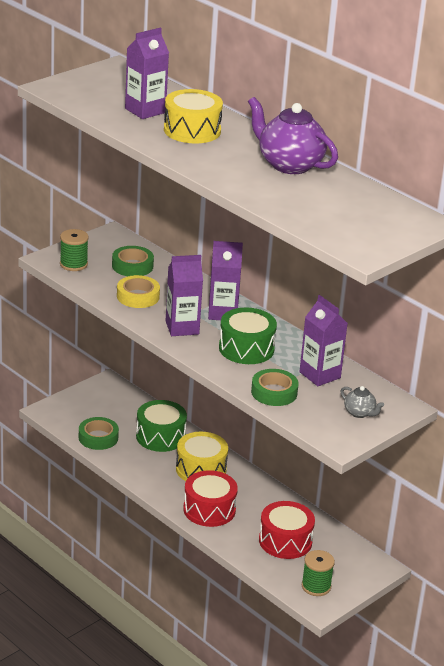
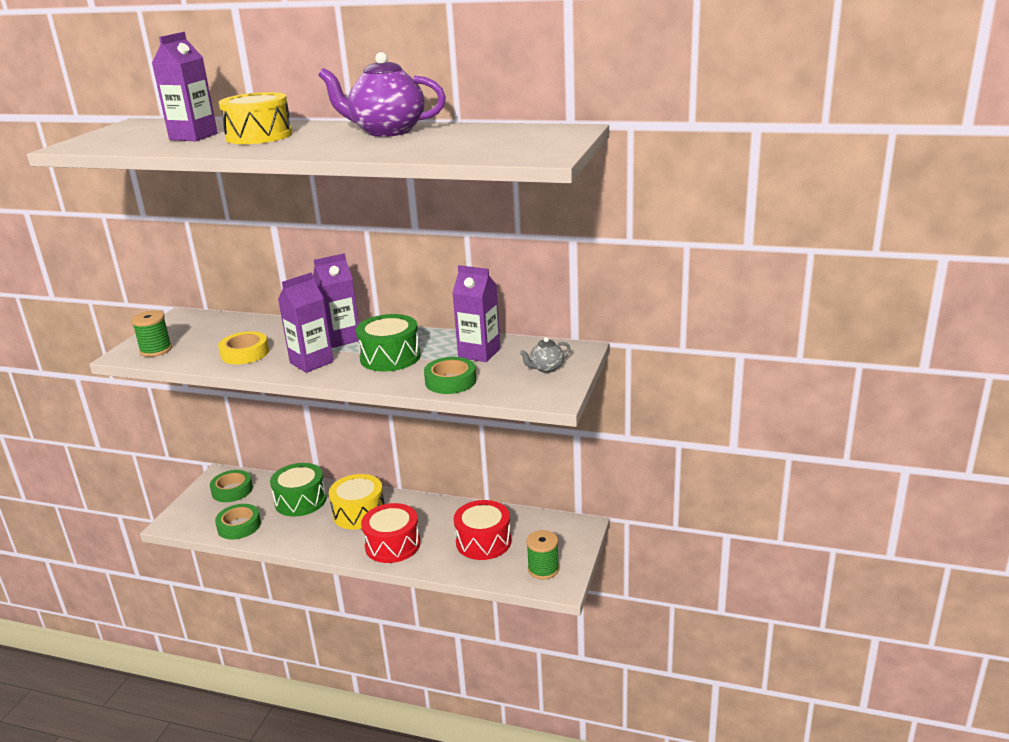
camera: 25 degrees left, 5 degrees down
(132, 266) = (220, 333): green tape -> green tape (232, 490)
(359, 413) = (546, 368): grey teapot -> grey teapot turned 135 degrees clockwise

